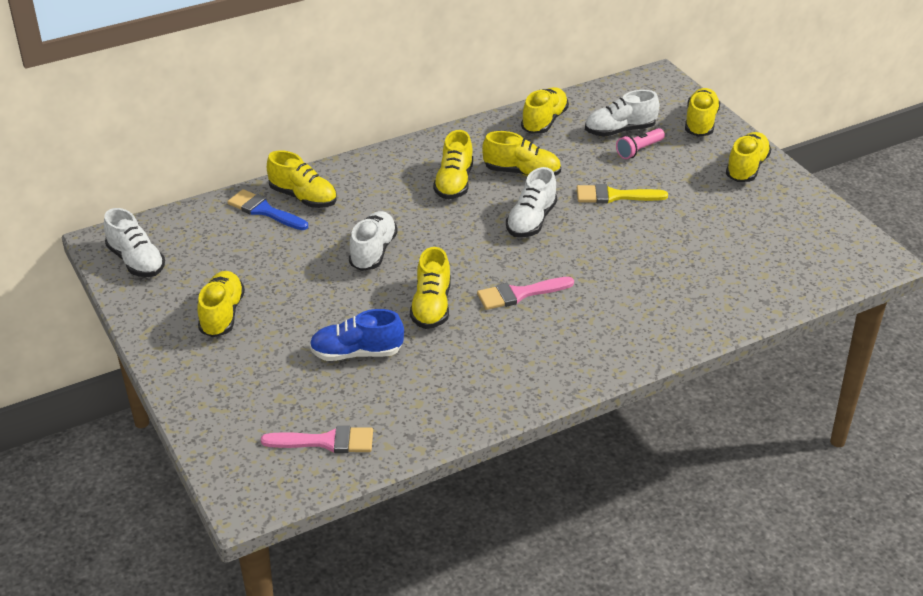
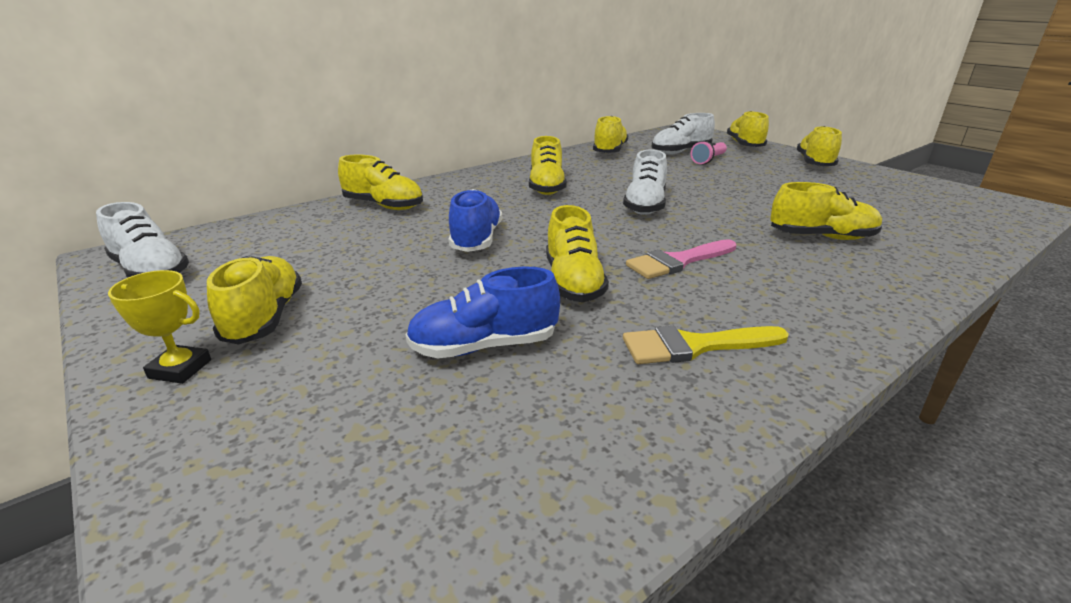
camera: 10 degrees left, 10 degrees down
(180, 348) = (180, 369): none -> yellow trophy
(264, 210) = (337, 218): blue brush -> none
(326, 441) = (461, 512): pink brush -> none
(373, 252) = (476, 240): white shoe -> blue shoe
(522, 173) = (610, 177): yellow shoe -> yellow shoe (821, 237)
(614, 196) = (713, 185): yellow brush -> yellow brush (695, 346)

